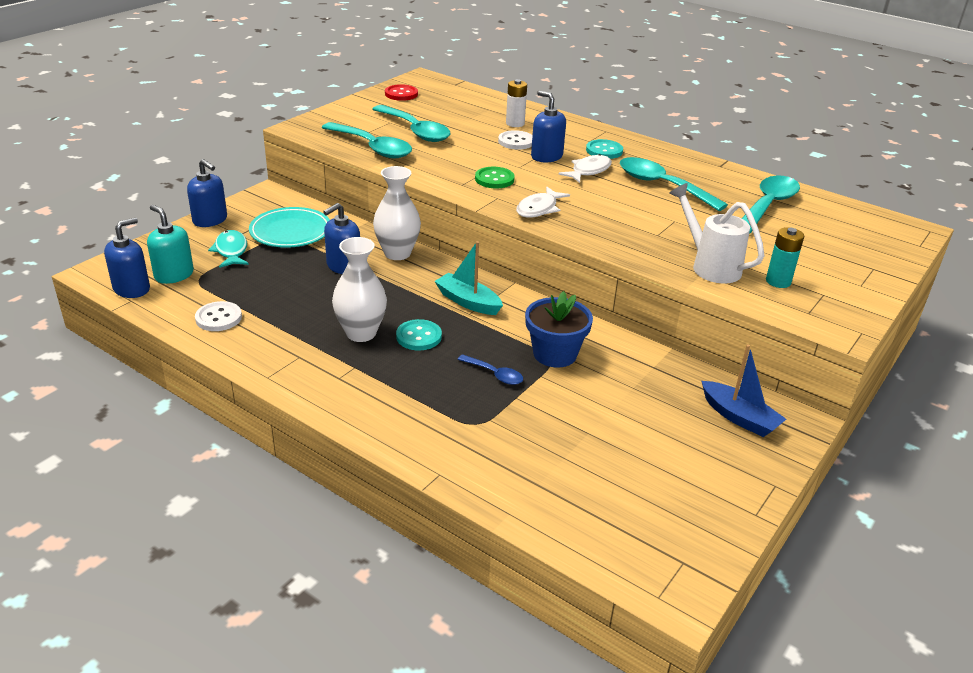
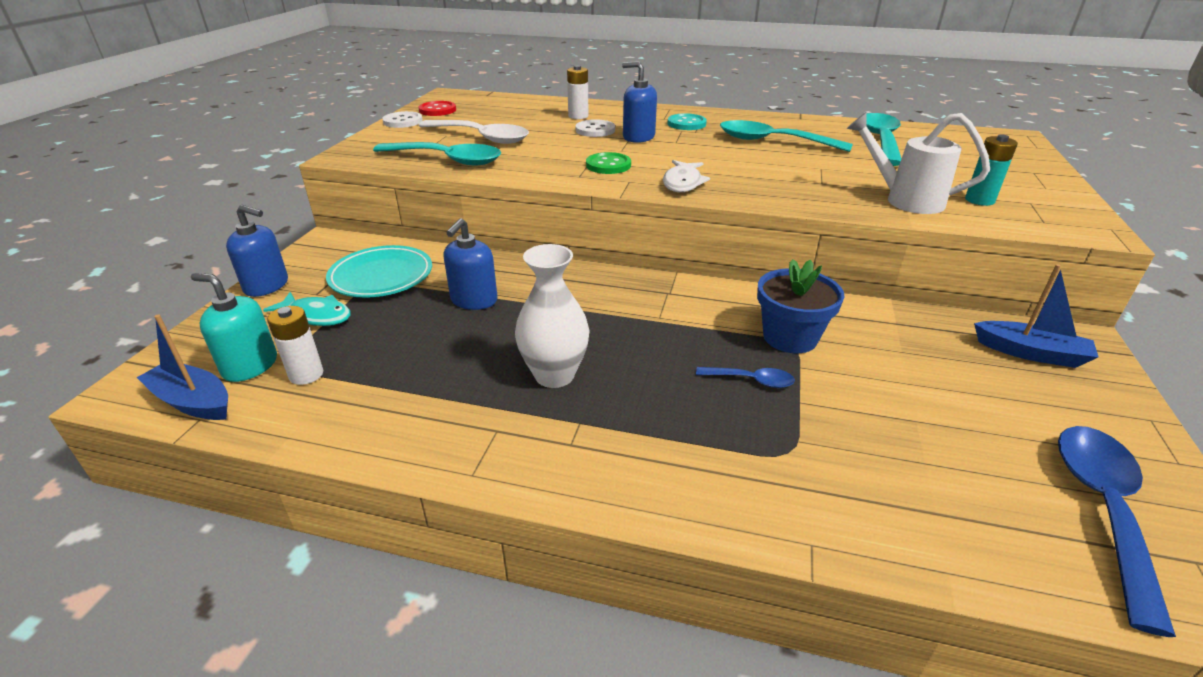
camera: 20 degrees left, 0 degrees up
(132, 289) = (193, 402): blue soap dispenser -> blue boat
(204, 290) = (306, 374): none -> white battery
(218, 318) = (349, 408): white button -> white button (403, 121)
(231, 251) = (316, 316): turquoise fish -> turquoise fish turned 150 degrees clockwise
(397, 253) = (526, 271): white vase -> none
(415, 131) = (482, 138): turquoise spoon -> white spoon
(419, 336) = (627, 360): turquoise button -> none
(468, 302) = (647, 304): turquoise boat -> none
(589, 171) = (692, 142): white fish -> none
(657, 518) = (1102, 509): none -> blue spoon

